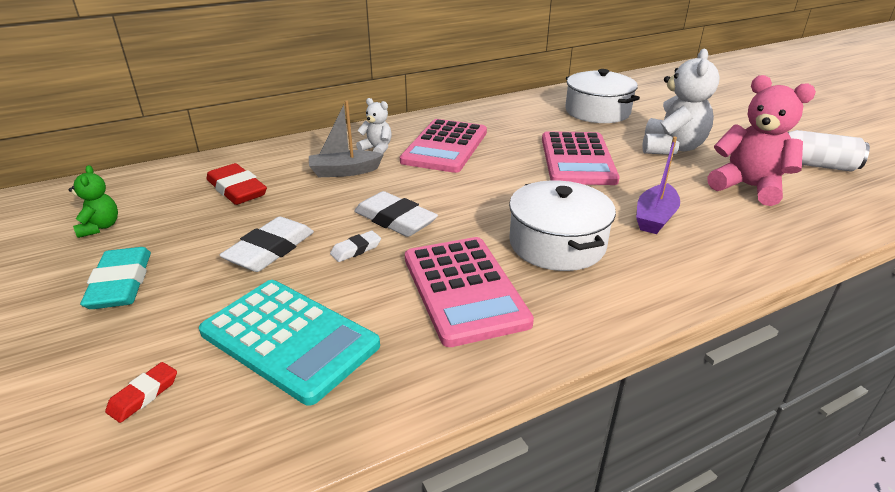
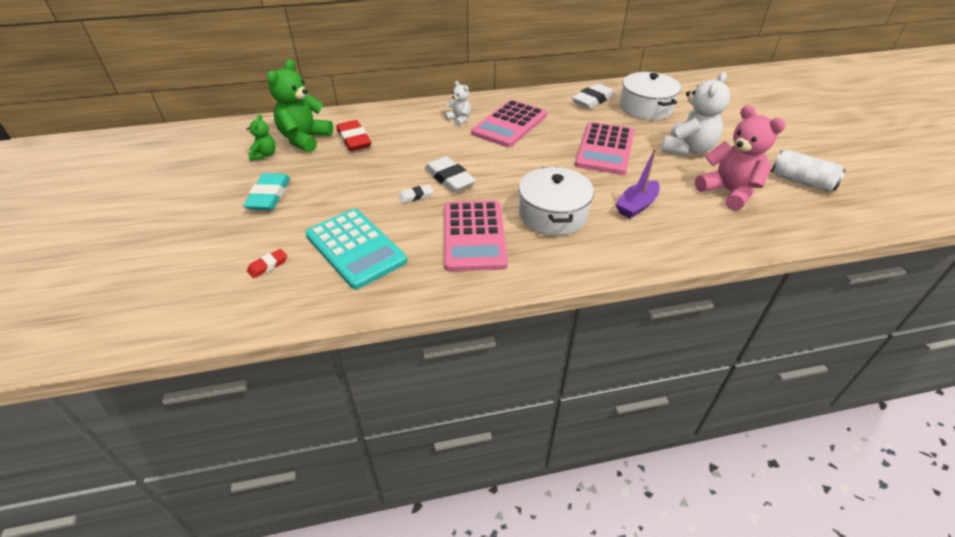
camera: 15 degrees right, 10 degrees up
(161, 198) = (305, 139): none -> green teddy bear
(270, 250) = (362, 187): white eraser -> white eraser (593, 100)
(344, 171) = (429, 135): grey boat -> none

